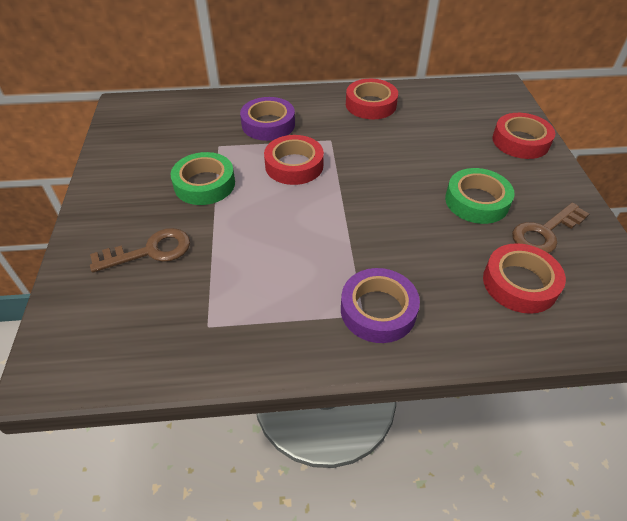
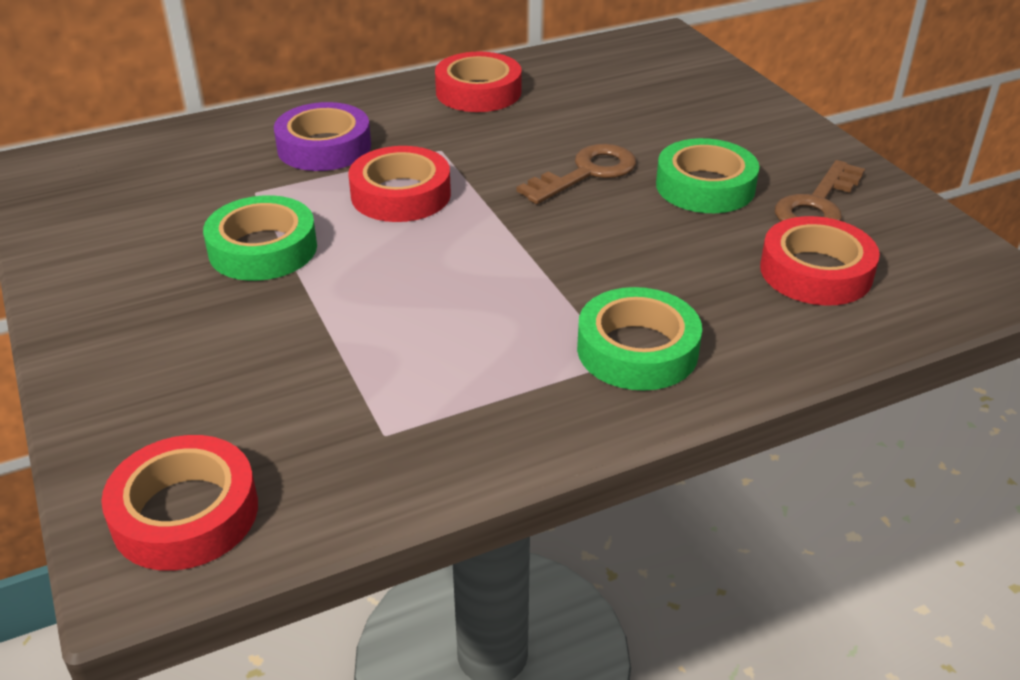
camera: 20 degrees left, 10 degrees down
(150, 251) = (223, 360): brown key -> brown key (586, 173)
(378, 310) = (637, 350): purple tape -> green tape
(520, 141) = (727, 101): red tape -> red tape (185, 513)

